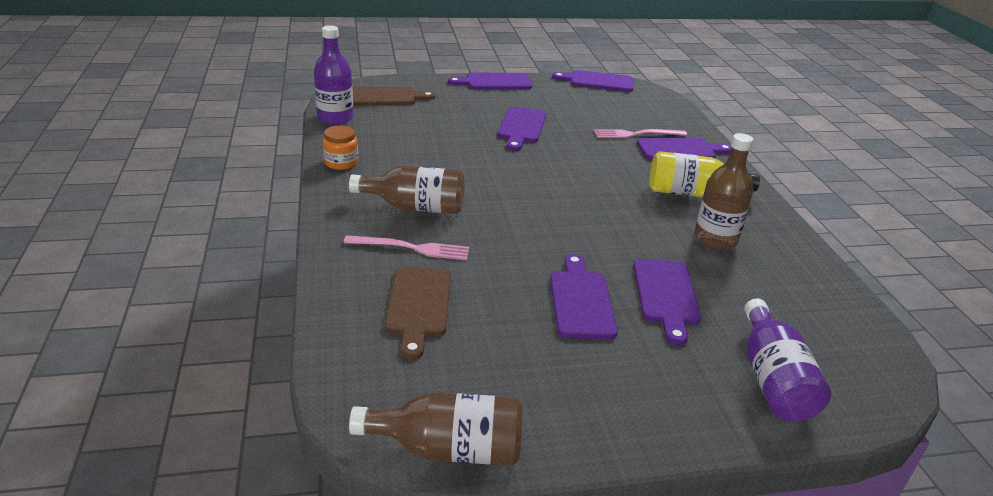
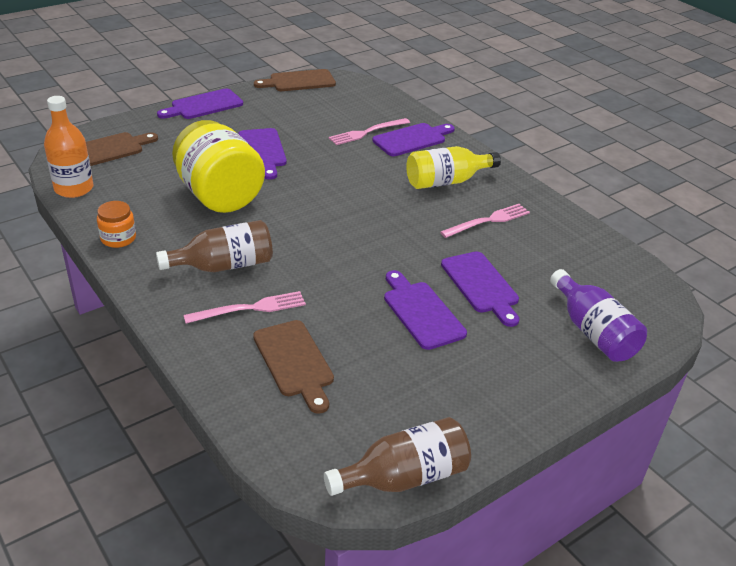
camera: 25 degrees left, 5 degrees up
(335, 118) = (74, 188): purple bottle -> orange bottle
(454, 152) = (219, 196): none -> yellow jar
(598, 81) = (299, 81): purple cutting board -> brown cutting board
(715, 239) = (488, 221): brown bottle -> pink fork

